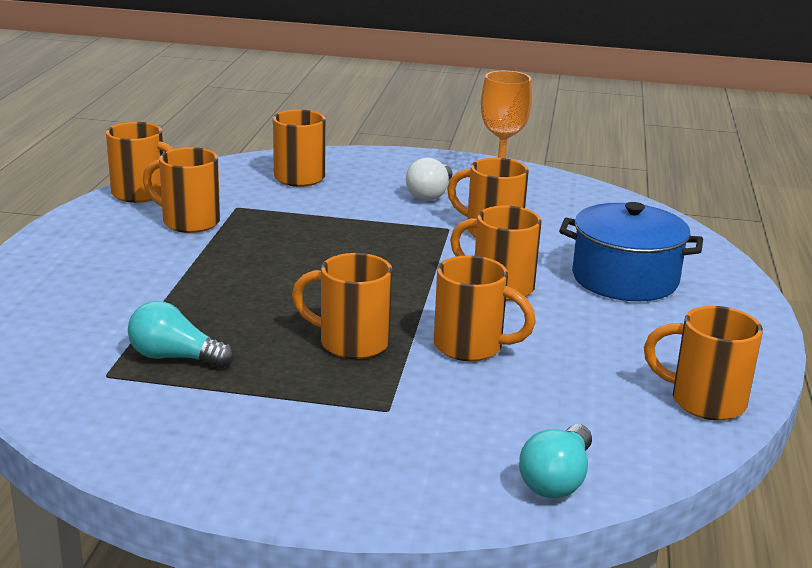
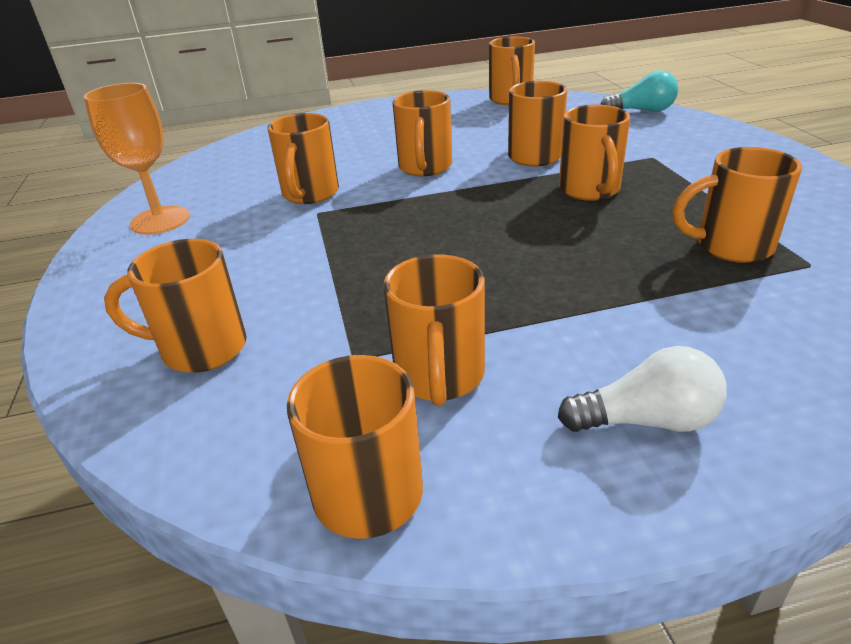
camera: 110 degrees left, 10 degrees up
(175, 357) = (730, 246): turquoise light bulb -> orange mug
(430, 194) = (222, 244): white light bulb -> white light bulb (646, 420)
(625, 279) = (364, 138): blue pot -> none

